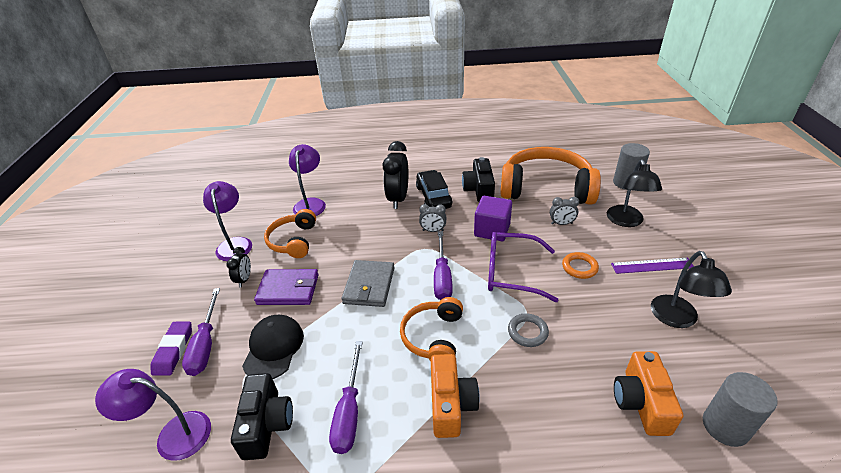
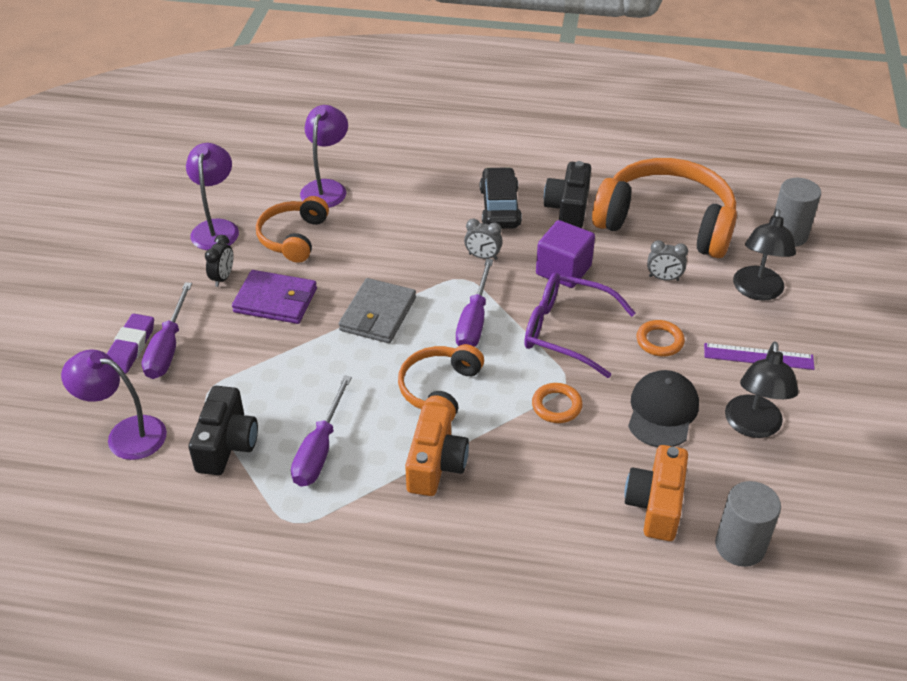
camera: 10 degrees right, 5 degrees up
(273, 348) = (246, 366): black cap -> black cap (662, 411)
(398, 199) = (449, 202): black clock -> none
(527, 332) = (556, 406): grey ring -> orange ring

